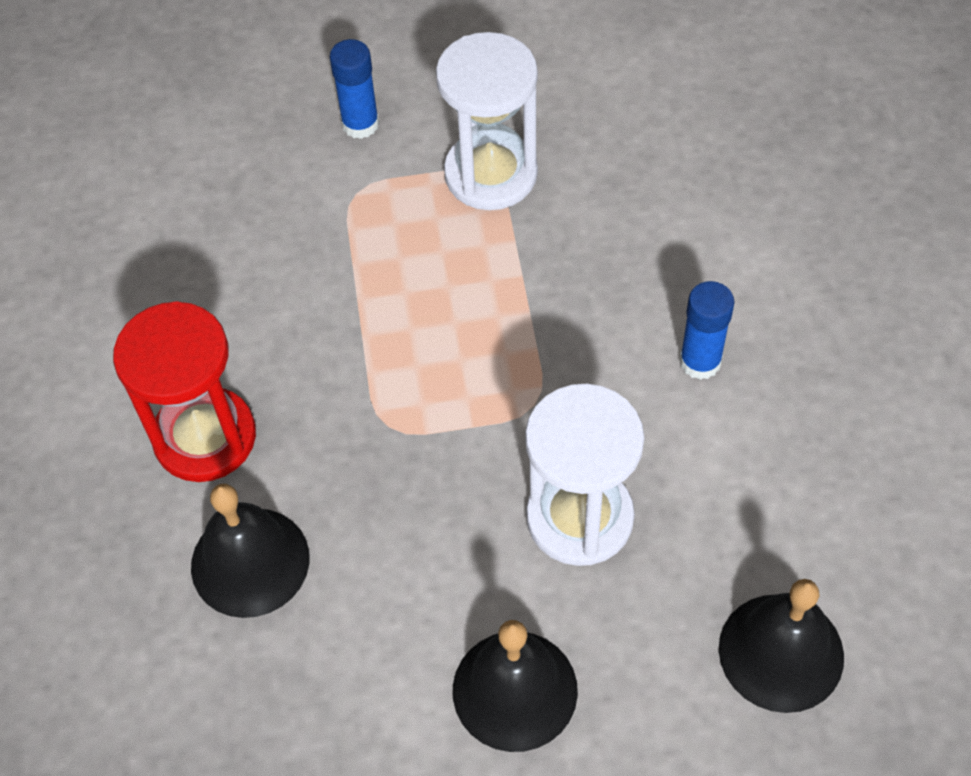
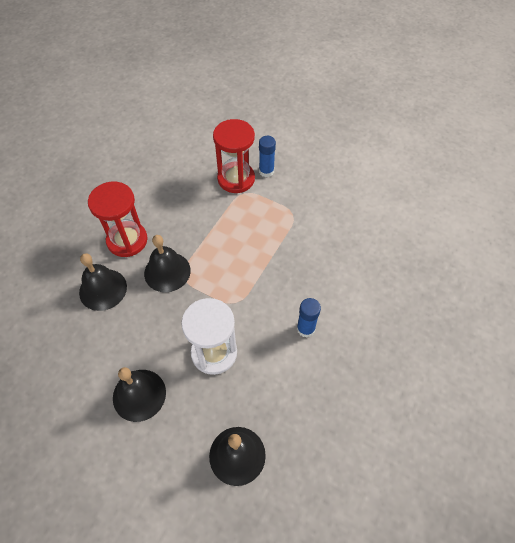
camera: 35 degrees right, 0 degrees up
(313, 176) = (236, 179): none -> red hourglass
(348, 439) = (167, 272): none -> black bell
(491, 174) = (293, 214): white hourglass -> none

